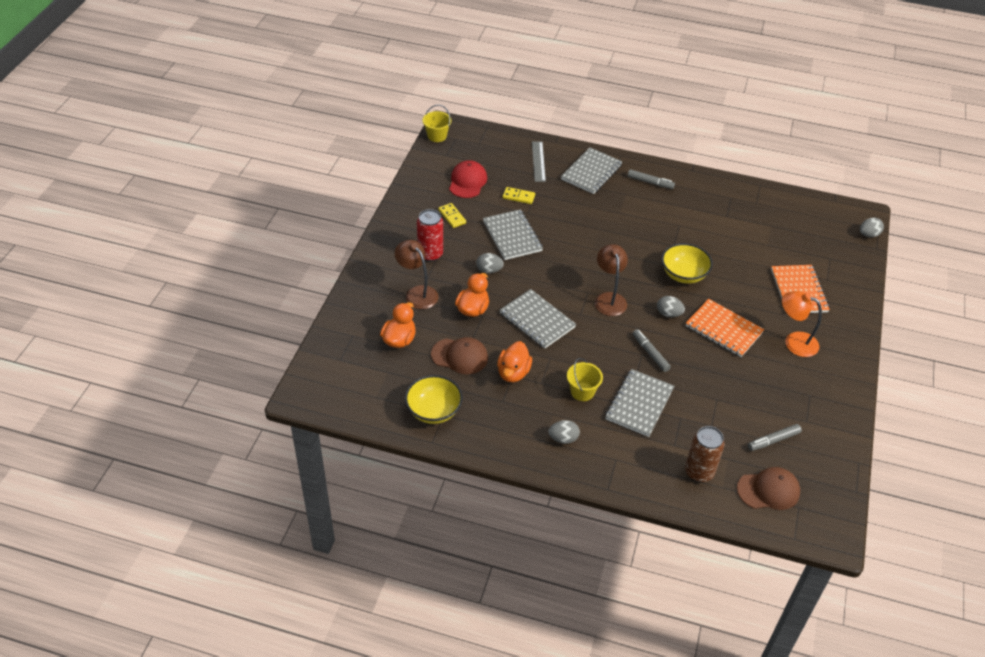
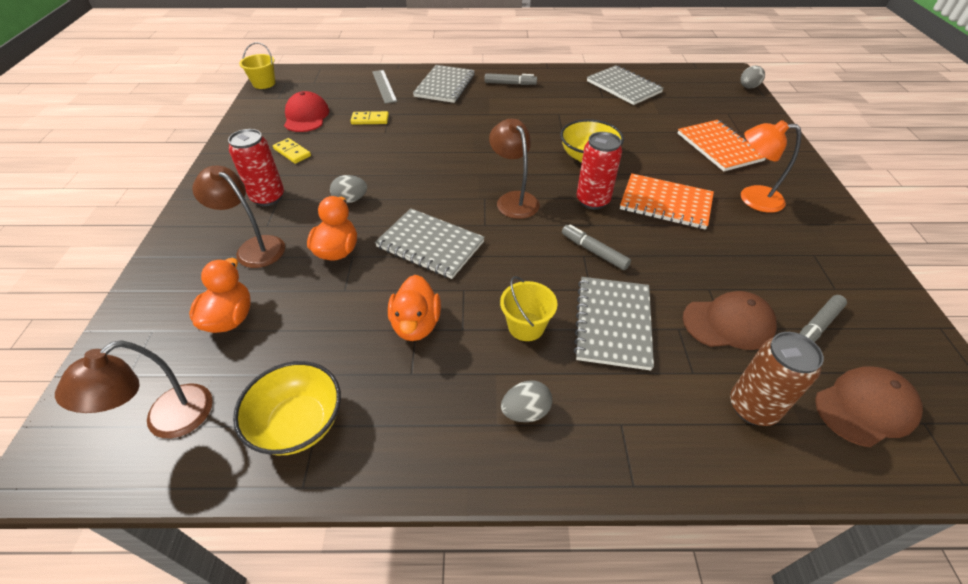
camera: 15 degrees left, 0 degrees up
(362, 390) = (167, 420): none -> brown lamp
(460, 356) = (329, 320): brown cap -> brown cap (728, 323)
(512, 236) = (372, 158): grey notebook -> grey notebook (623, 87)
(668, 314) = (592, 200): grey egg -> red can

